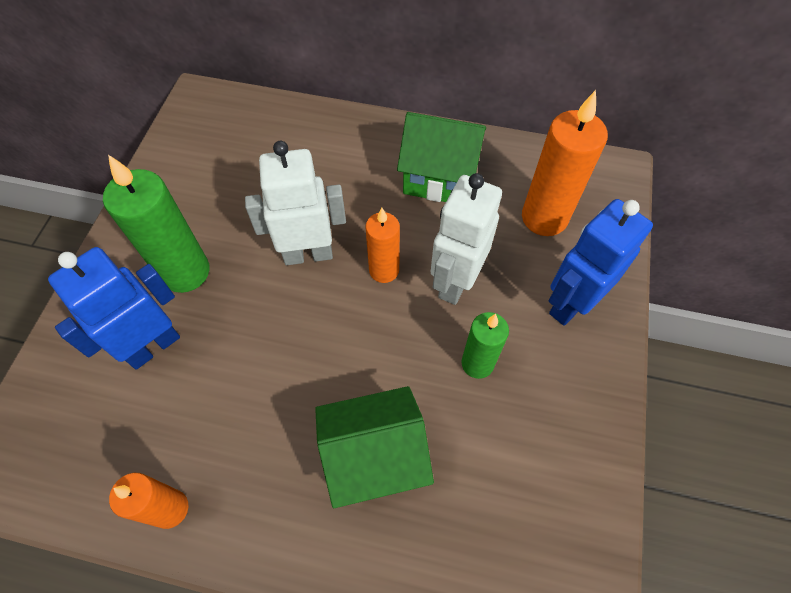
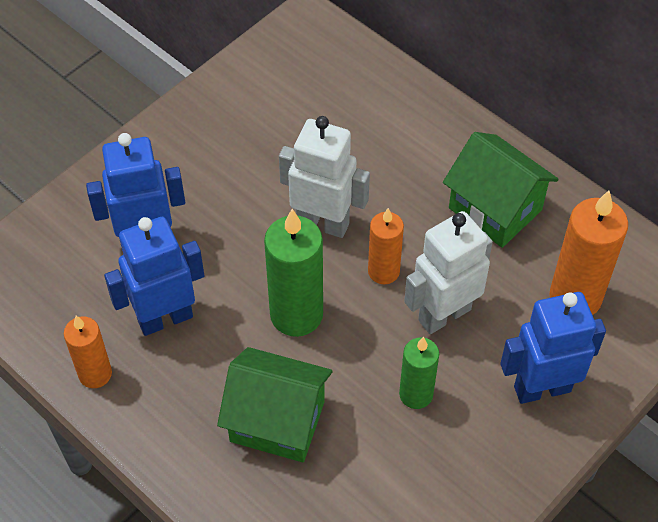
camera: 30 degrees right, 5 degrees down
(185, 272) = (206, 187): green candle -> green candle (296, 314)
(212, 413) = (165, 318): none -> blue robot

